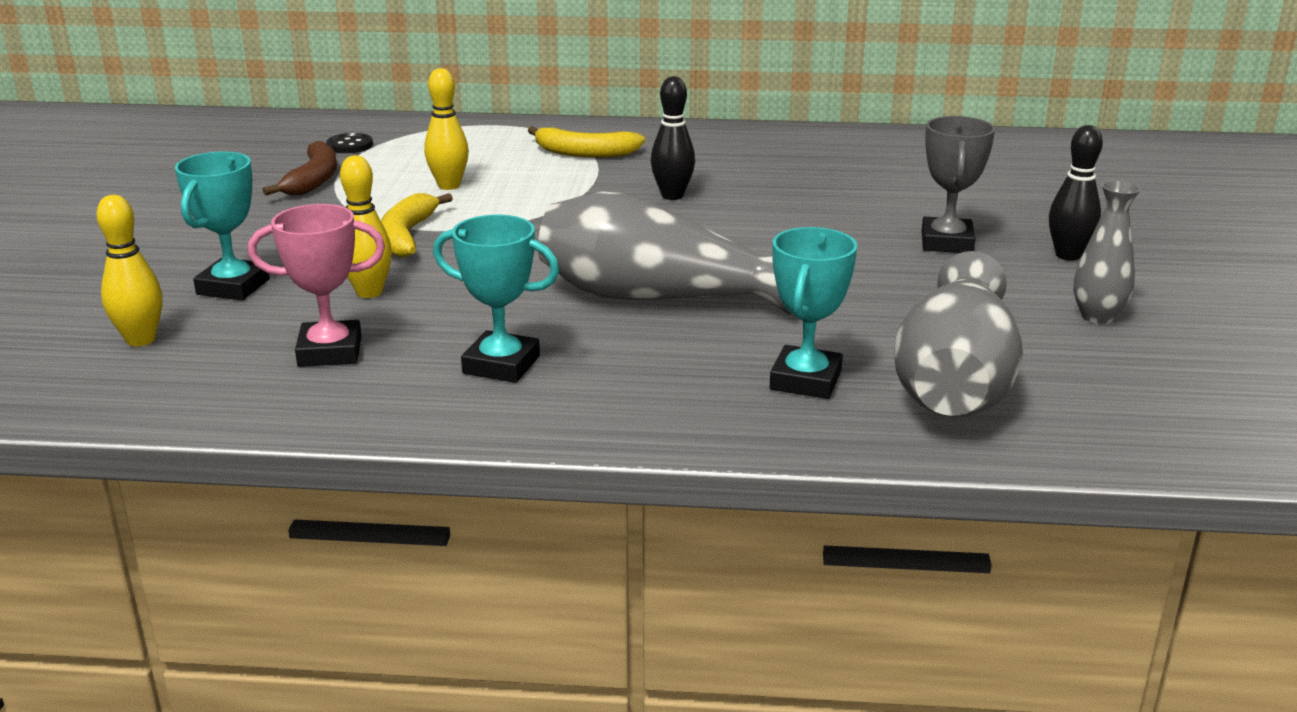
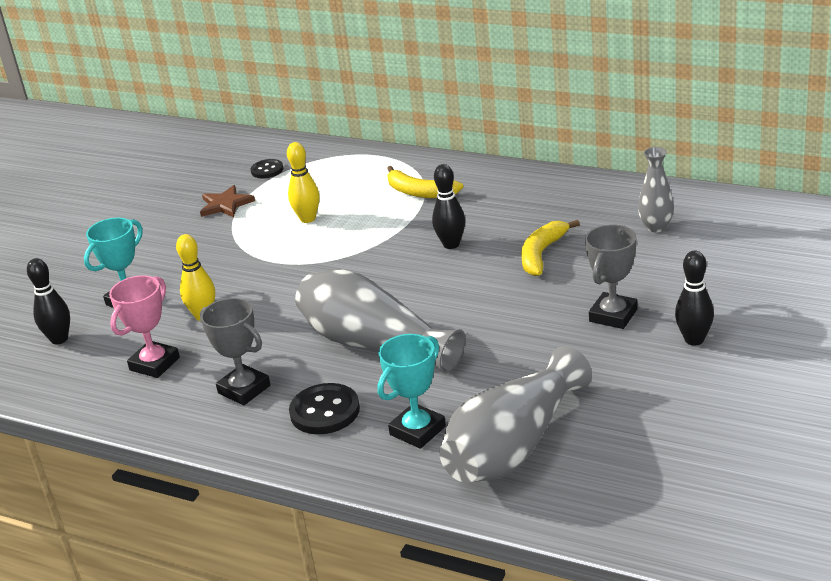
camera: 25 degrees right, 5 degrees up
(141, 340) = (59, 339): yellow bowling pin -> black bowling pin
(314, 180) = (225, 204): brown banana -> brown star
(330, 352) = (155, 364): pink trophy -> pink trophy turned 75 degrees counterclockwise
(407, 236) = (254, 266): yellow banana -> yellow banana (541, 254)
(501, 365) = (244, 389): turquoise trophy -> grey trophy
(649, 375) = (325, 411): none -> black button
(1097, 316) = (663, 403): grey vase -> grey vase (656, 227)

